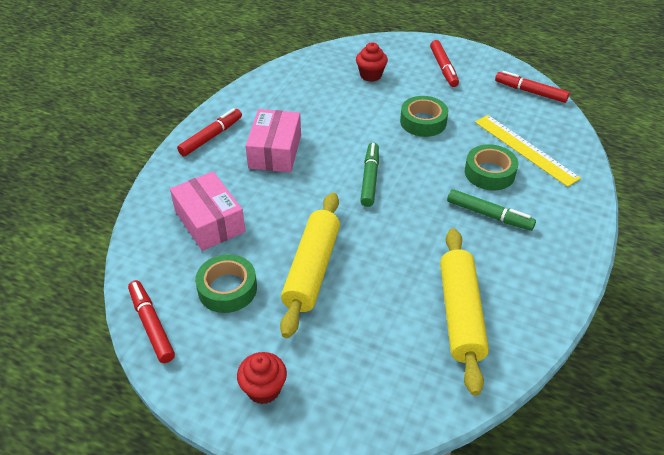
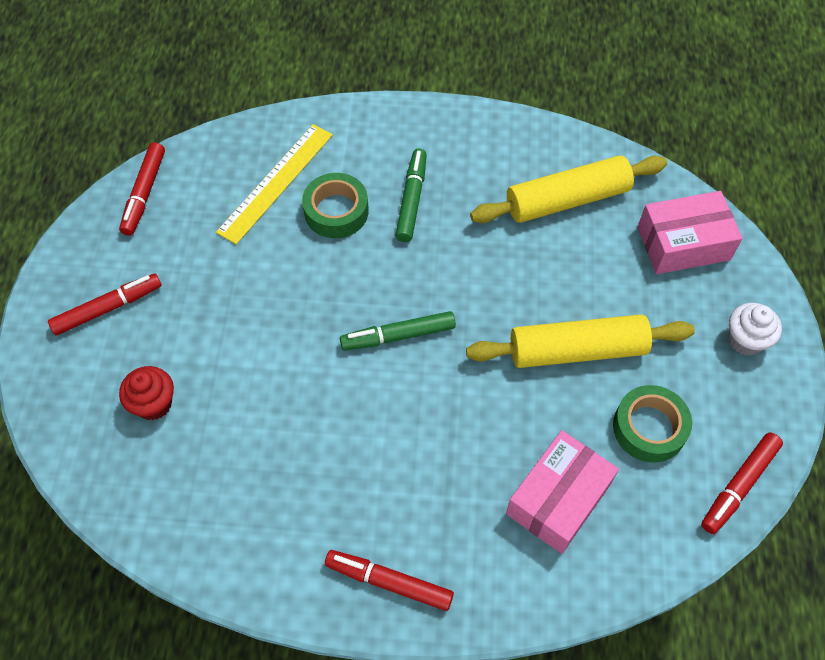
camera: 110 degrees left, 15 degrees up
(263, 389) = (745, 340): red cupcake -> white cupcake
(275, 151) = (388, 473): pink box -> pink box (683, 243)
(423, 122) = (254, 304): green tape -> none

